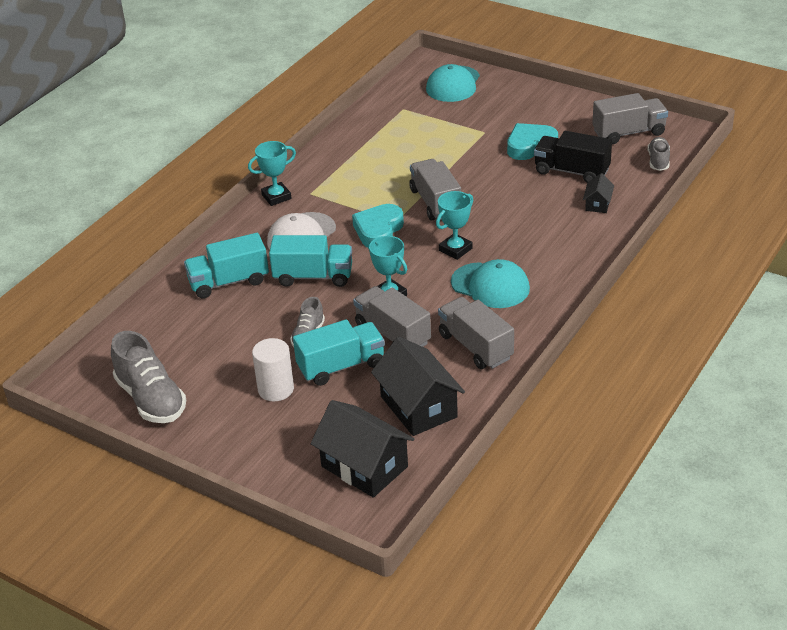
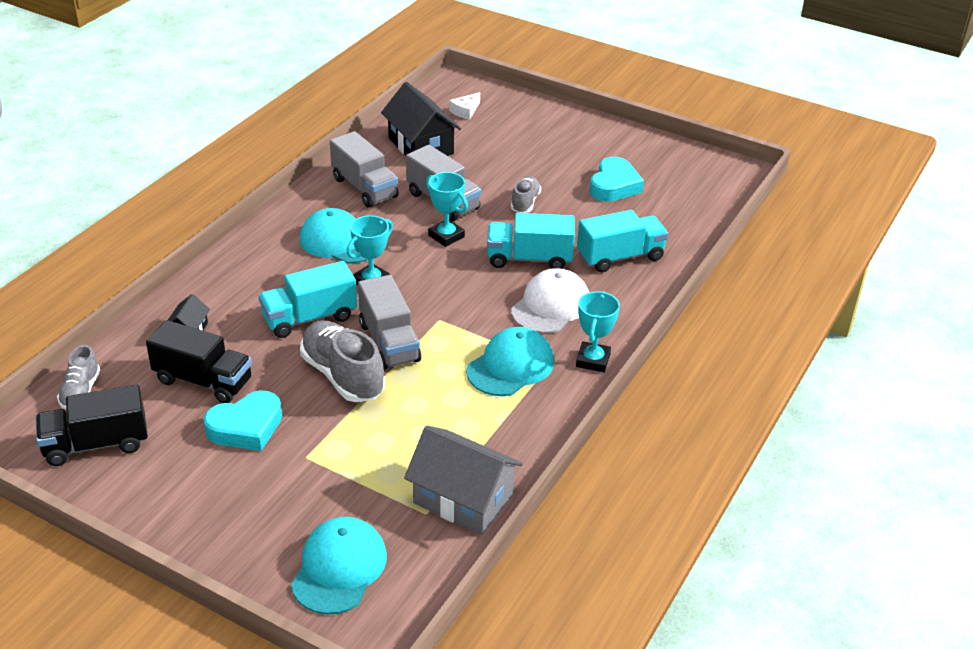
camera: 175 degrees right, 0 degrees up
(151, 399) = (656, 159): grey shoe -> grey shoe (342, 376)
(276, 197) = (593, 360): turquoise trophy -> turquoise trophy turned 45 degrees counterclockwise
(276, 389) = (547, 162): white cylinder -> none
(340, 190) = (510, 366): none -> turquoise cap
(341, 366) = (490, 177): turquoise truck -> turquoise truck (309, 318)
(364, 466) = (465, 111): black house -> white cheese
(378, 231) = (459, 308): turquoise heart -> turquoise heart (614, 186)
(380, 116) = (463, 499): none -> grey house
(628, 133) = (96, 444): grey truck -> black truck

